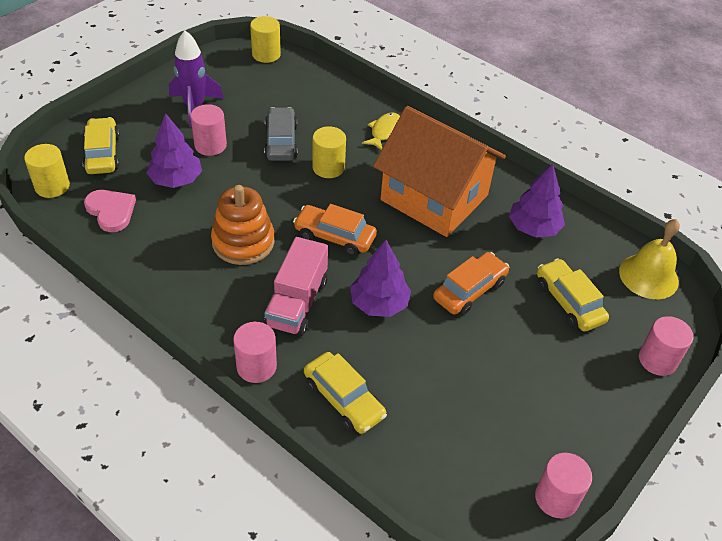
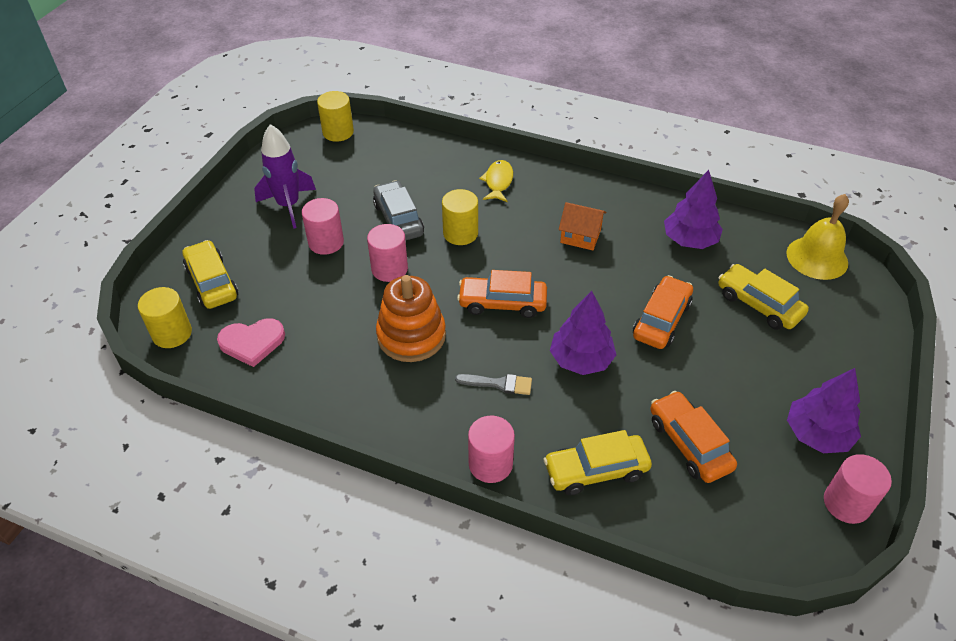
camera: 15 degrees left, 0 degrees up
(111, 211) = (252, 342): pink heart -> pink heart turned 135 degrees clockwise
(176, 180) = (307, 289): purple tree -> purple tree (817, 434)
(297, 303) = (499, 384): pink truck -> grey brush
(343, 399) = (596, 470): yellow car -> yellow car turned 135 degrees clockwise
(434, 197) = (580, 236): orange house -> orange house, size x0.40
(438, 403) = (689, 443): none -> orange car
(657, 360) = (866, 337): pink cylinder -> pink cylinder (389, 269)

